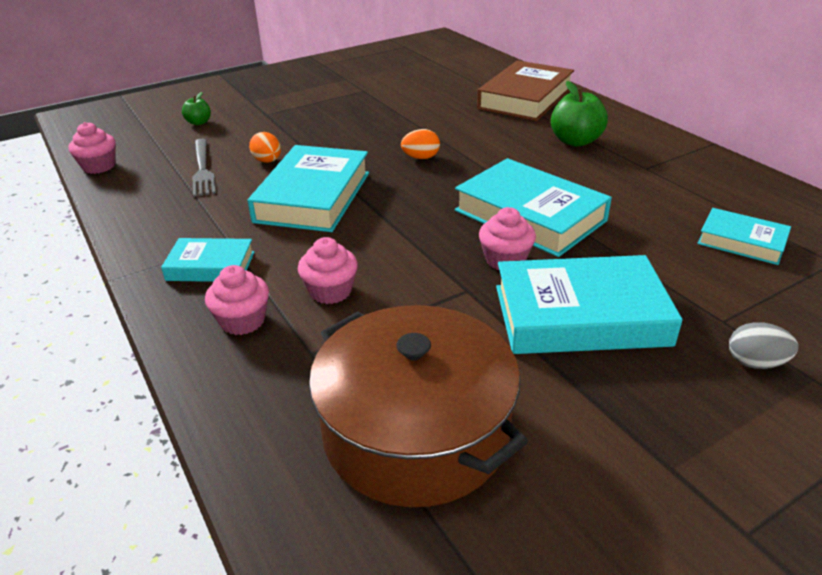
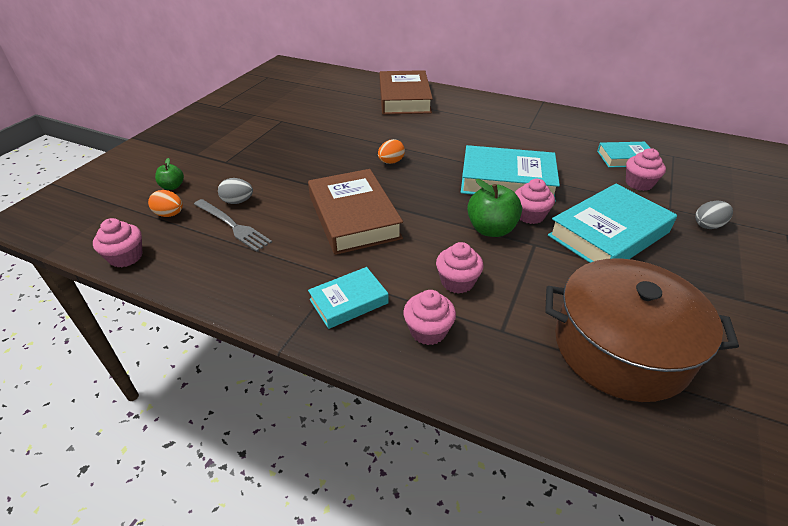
camera: 35 degrees left, 5 degrees up
(232, 150) = (238, 201): none -> grey egg
(267, 161) = (280, 201): orange egg -> orange egg (170, 214)
(313, 197) = (353, 217): turquoise book -> brown book
(575, 141) = (471, 121): green apple -> green apple (491, 229)
(717, 277) = (639, 183): none -> pink cupcake

